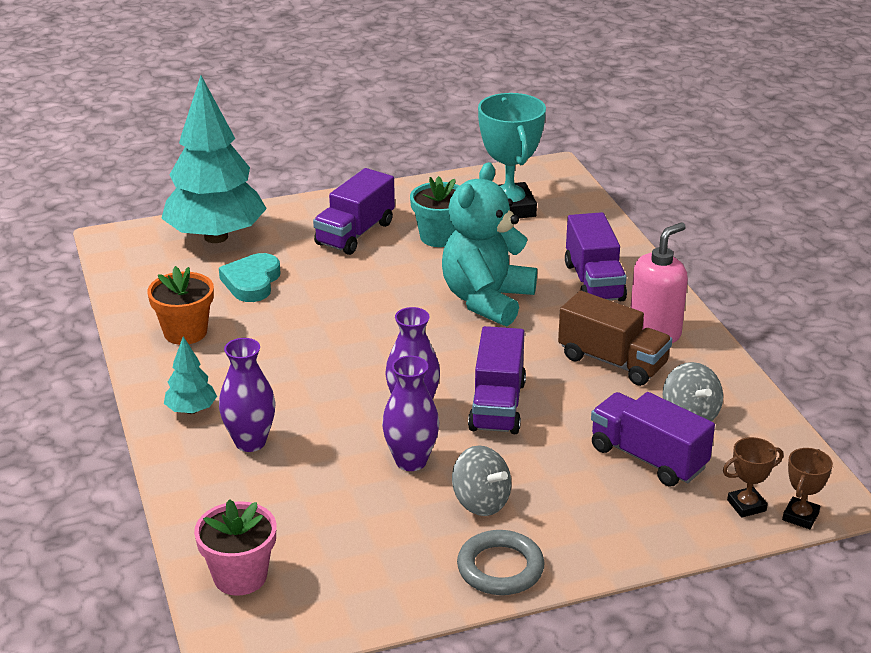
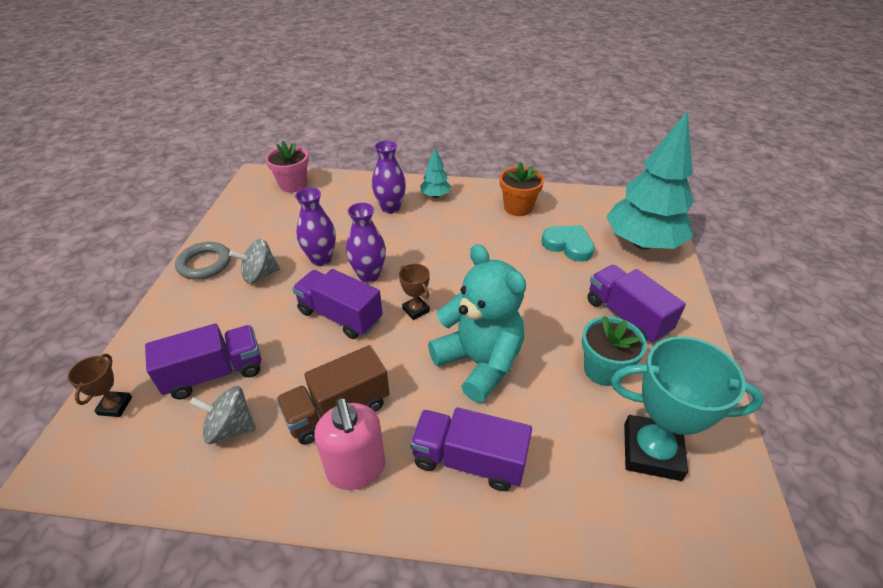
camera: 115 degrees right, 10 degrees up
(800, 516) = (69, 434): brown trophy -> brown trophy (416, 310)

